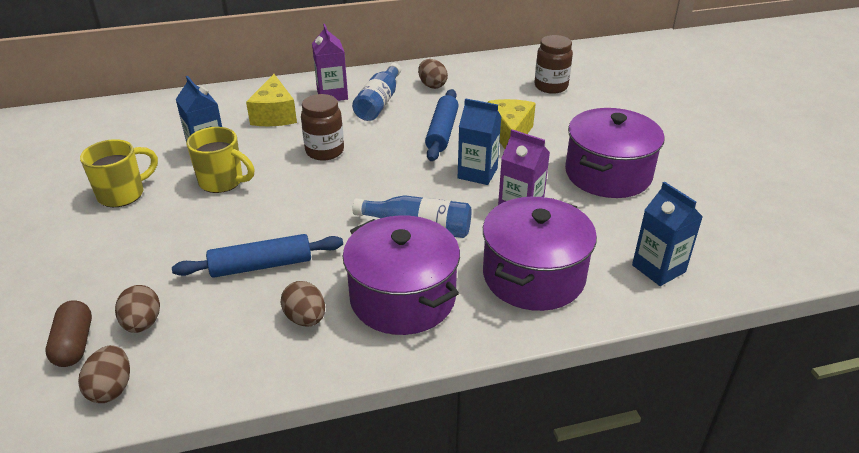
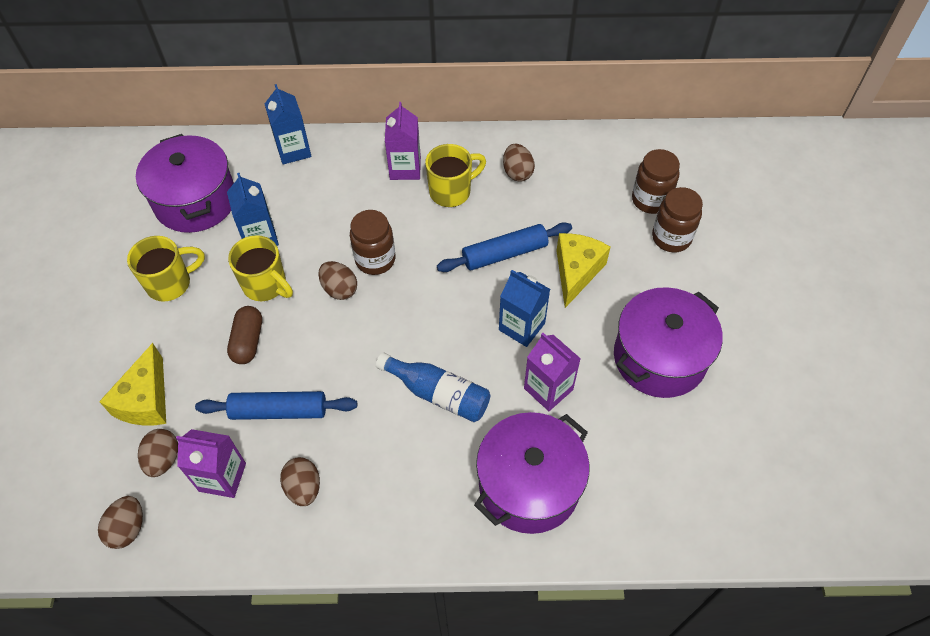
camera: 15 degrees right, 20 degrees up
(74, 344) = (104, 470): brown capsule -> brown capsule (248, 341)
(213, 326) = (222, 477): none -> purple carton
(274, 115) = (337, 191): yellow cheese -> yellow cheese (146, 400)
(297, 174) = (339, 289): none -> brown egg
(379, 102) = (451, 191): blue bottle -> yellow mug
(402, 298) = (397, 483): purple pot -> purple pot (195, 201)
(442, 132) = (504, 254): blue rolling pin -> blue rolling pin turned 45 degrees clockwise
(579, 104) = (671, 238): none -> brown jar
(658, 268) = (657, 505): blue carton -> blue carton (293, 150)

